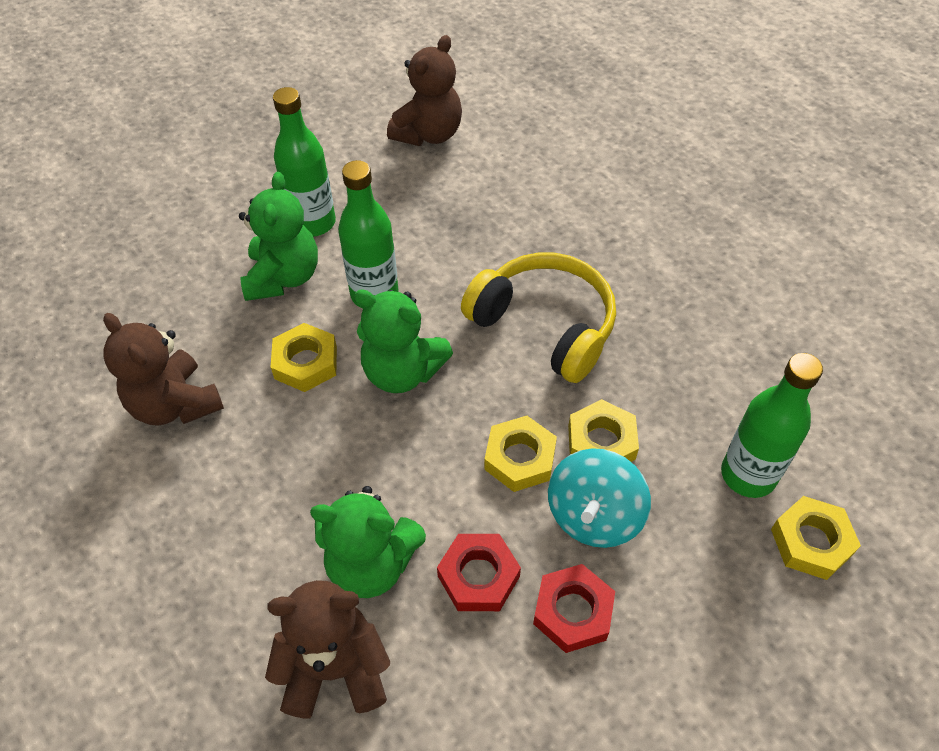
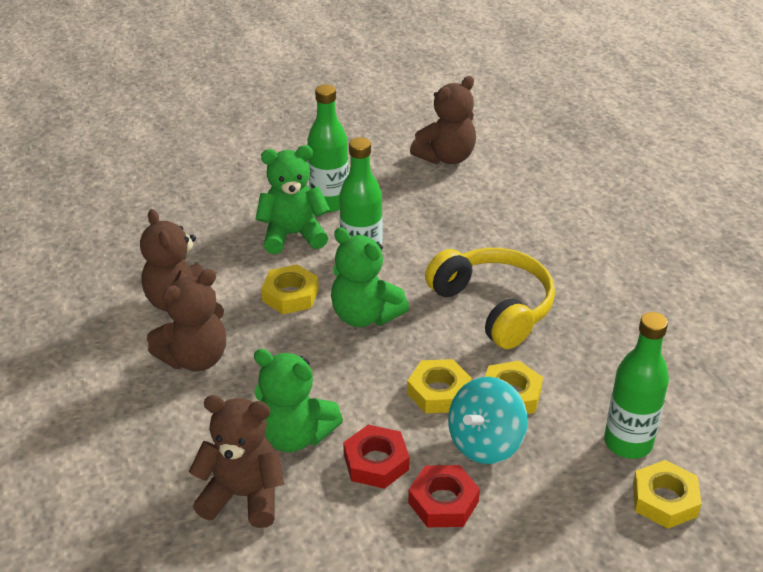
camera: 15 degrees right, 15 degrees down
(216, 481) = (195, 358): none -> brown teddy bear
(283, 277) = (293, 235): green teddy bear -> green teddy bear turned 120 degrees counterclockwise

